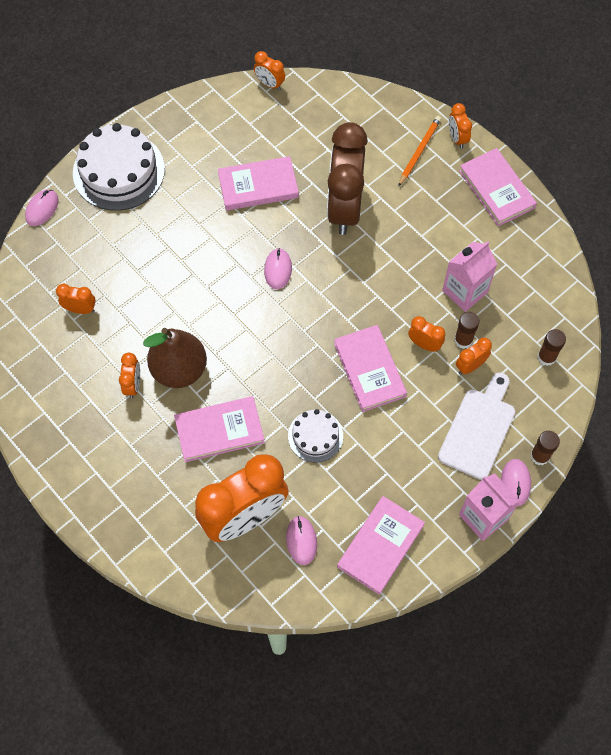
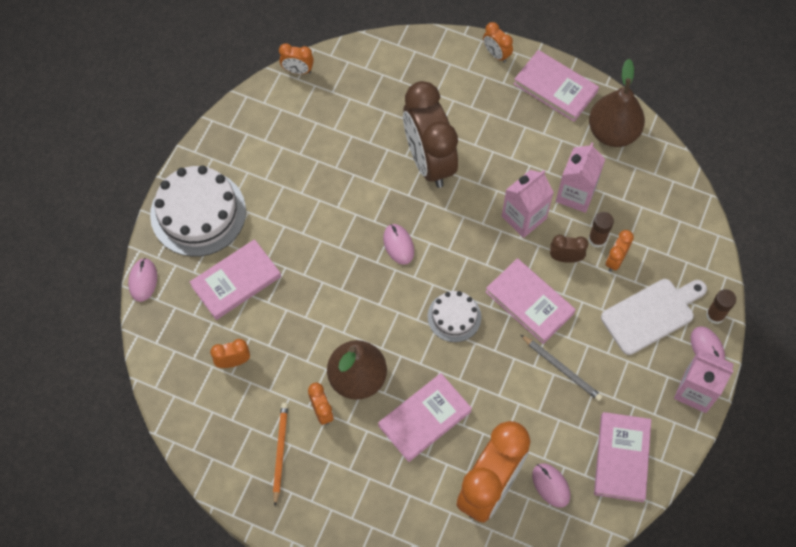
camera: 25 degrees left, 0 degrees up
(258, 186) = (338, 173): pink book -> pink book (236, 281)
(315, 436) = (513, 384): white cake -> white cake (454, 316)
(367, 441) = (562, 369): none -> grey pencil
(405, 292) = (524, 217): none -> pink carton
(419, 151) = (468, 80): orange pencil -> orange pencil (280, 452)
(424, 344) = (565, 258): orange clock -> brown clock
(478, 429) = (651, 314): white cutting board -> white cutting board turned 60 degrees clockwise
(530, 250) = (613, 132): none -> brown pear
(546, 357) = (676, 223): brown glue stick -> none

